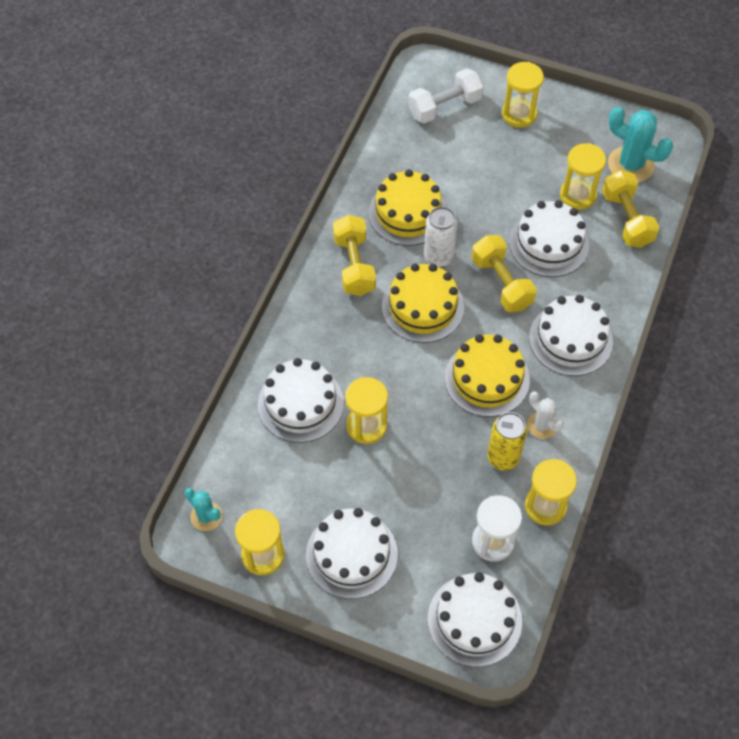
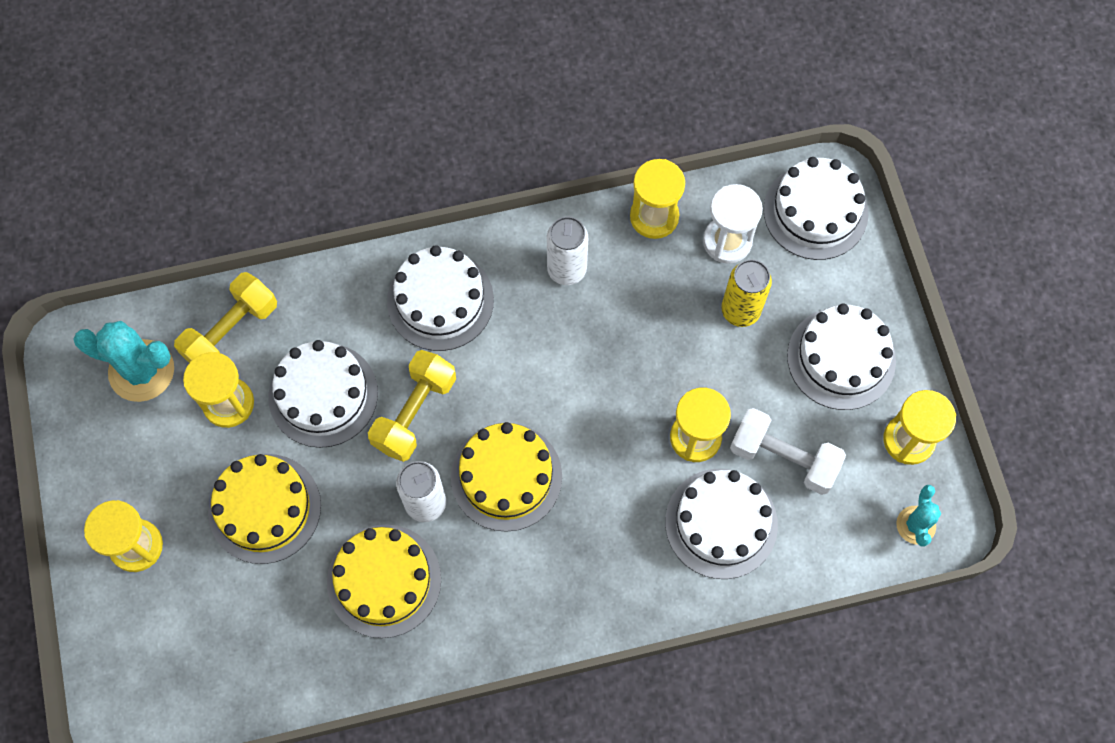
camera: 125 degrees left, 10 degrees up
(354, 265) = (502, 591): yellow dumbbell -> none
(444, 107) = (180, 647): white dumbbell -> white dumbbell (783, 458)
(487, 378) = (550, 354): yellow cake -> yellow cake (264, 508)
(503, 458) = (631, 284): yellow can -> yellow can (740, 310)
(542, 425) = (566, 269): white cactus -> white can
(630, 165) = (141, 371): turquoise cactus -> turquoise cactus turned 75 degrees counterclockwise

